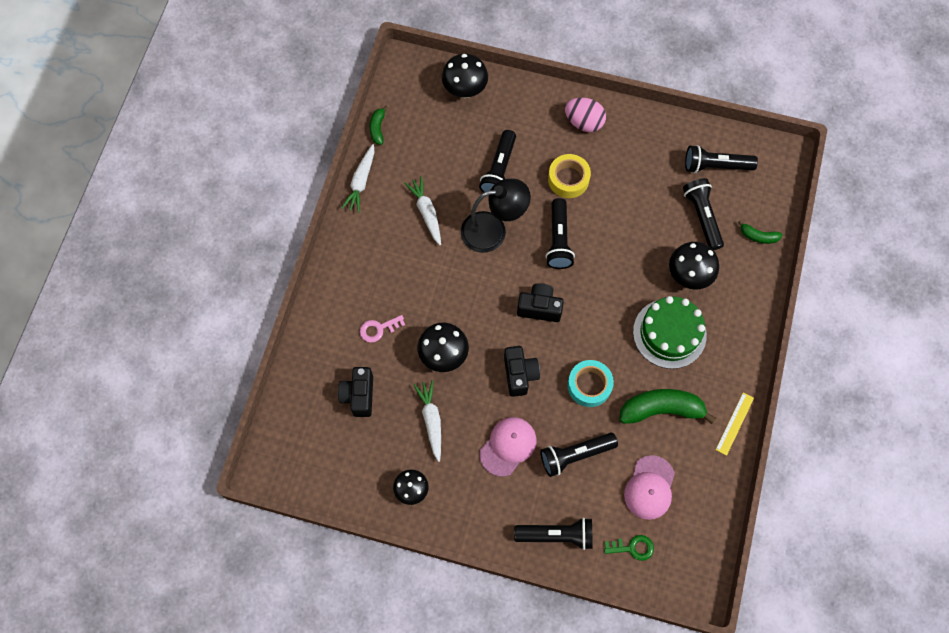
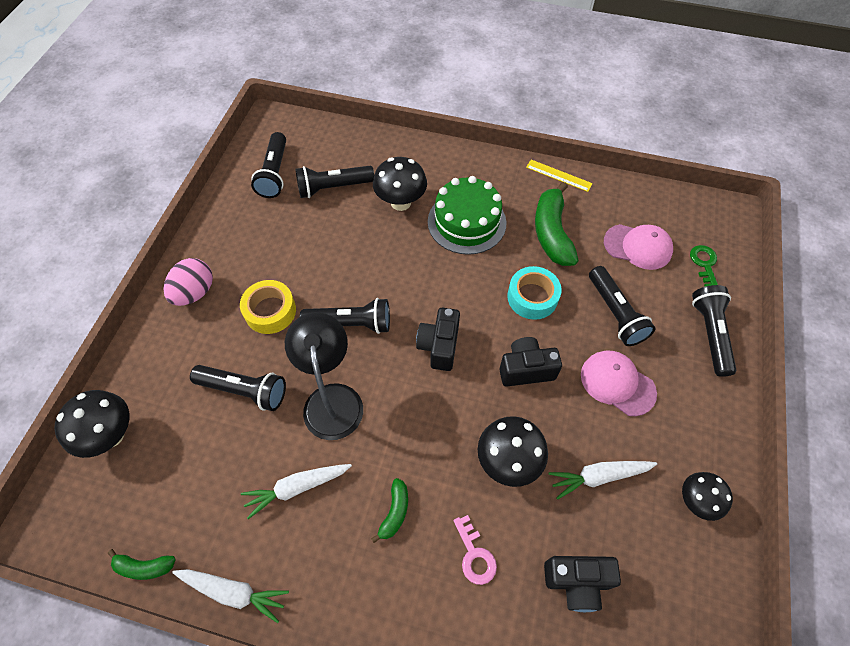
camera: 90 degrees left, 10 degrees down
(758, 236) = (359, 145): green banana -> green banana (395, 512)

